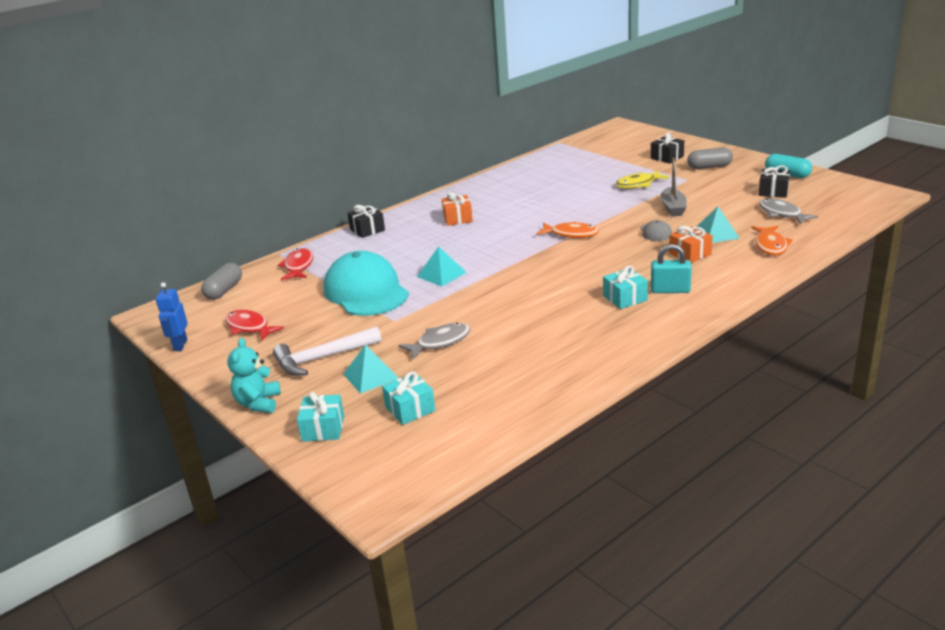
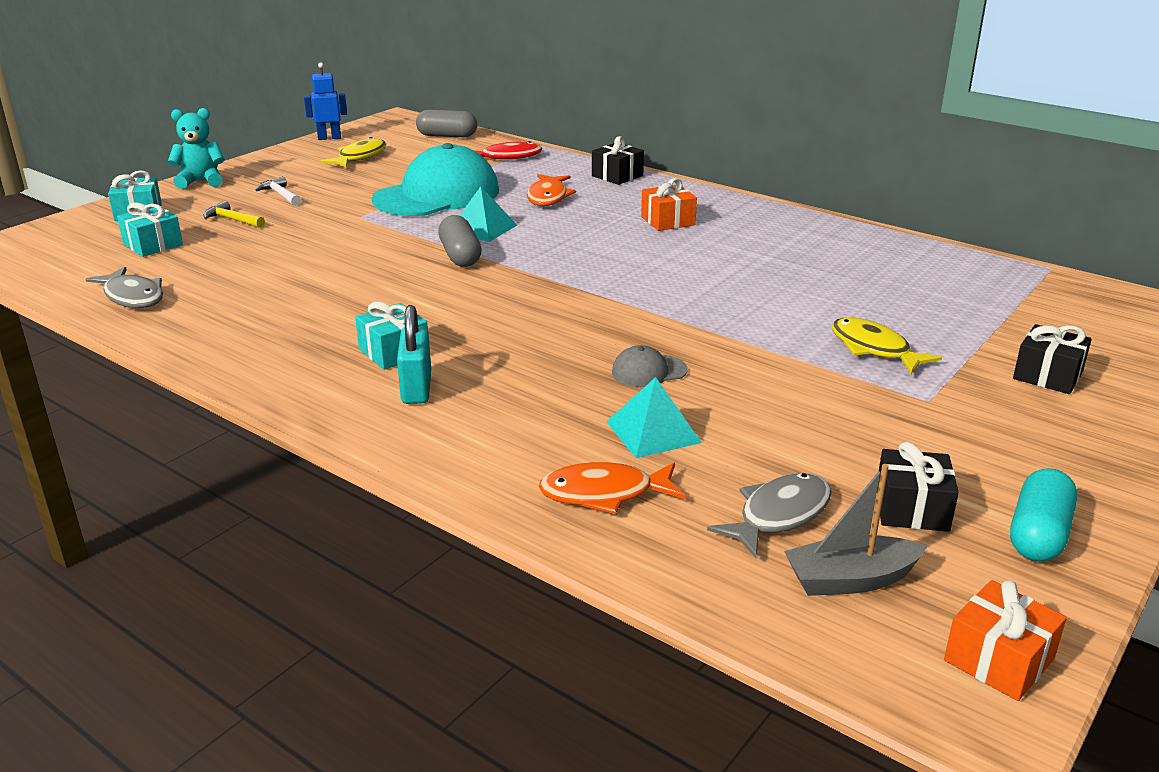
camera: 75 degrees right, 0 degrees up
(249, 327) = (359, 157): red fish -> yellow fish
(323, 358) = (281, 195): white hammer -> white hammer, size x0.54
(370, 376) = (232, 220): turquoise pyramid -> yellow hammer
(440, 342) = (296, 245): grey fish -> grey fish (133, 297)
(571, 234) = (626, 301): orange fish -> orange fish (548, 197)
(673, 208) = (766, 386): grey boat -> grey boat (850, 580)
(690, 254) = (558, 405): orange gift -> orange gift (998, 660)
(709, 167) = (1022, 426): grey capsule -> grey capsule (460, 256)

